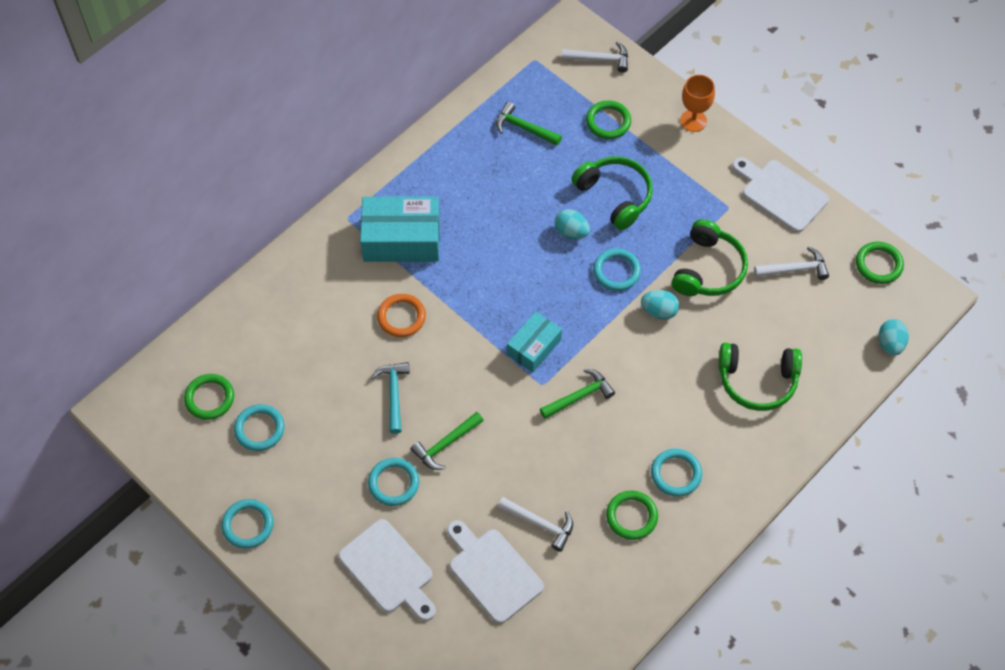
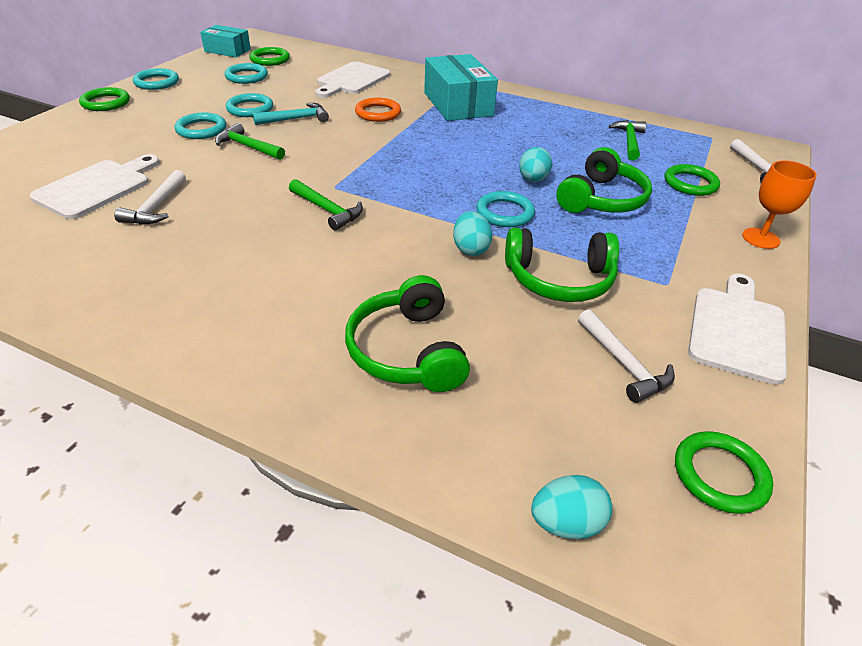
camera: 70 degrees right, 20 degrees down
(389, 569) = (107, 138): white cutting board -> white cutting board (352, 80)
(534, 347) = (378, 176): turquoise box -> turquoise box (227, 50)
(631, 516) = (166, 267): green ring -> green ring (106, 103)
(676, 474) = (233, 294): turquoise ring -> turquoise ring (250, 109)

